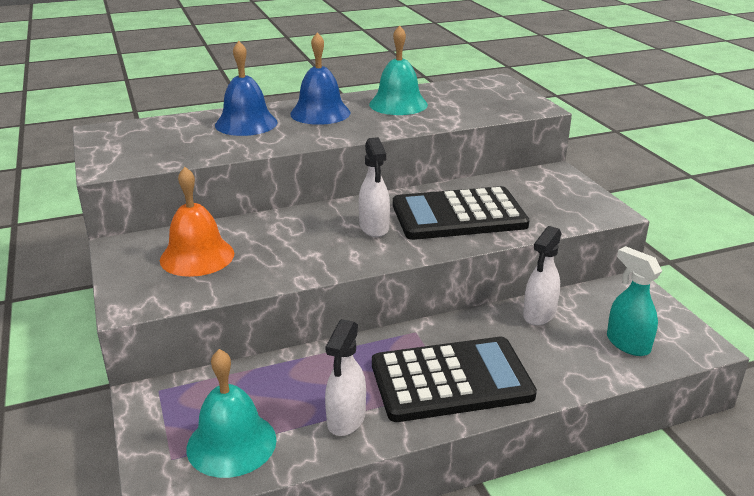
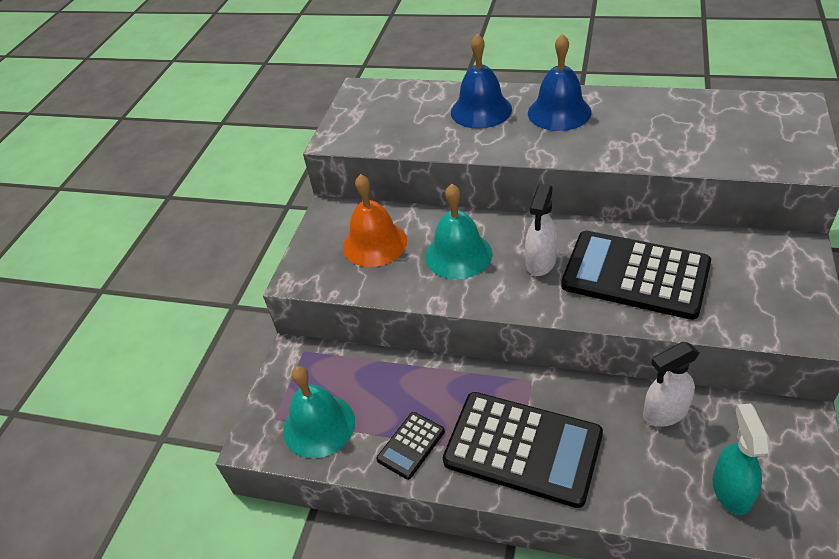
camera: 40 degrees right, 15 degrees up
(346, 419) = (411, 445): white spray bottle -> black calculator
(398, 104) = (649, 118): turquoise bell -> turquoise bell (458, 254)

